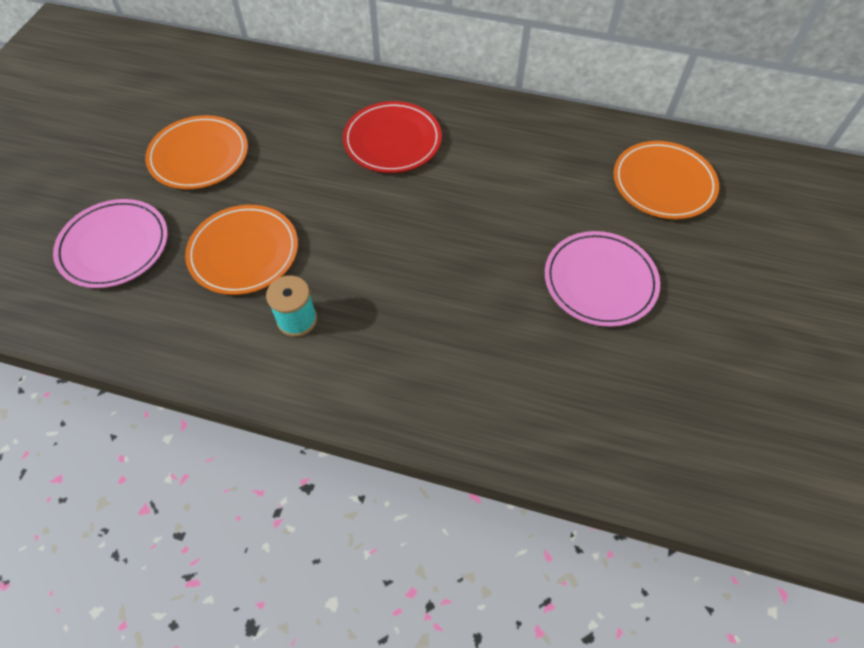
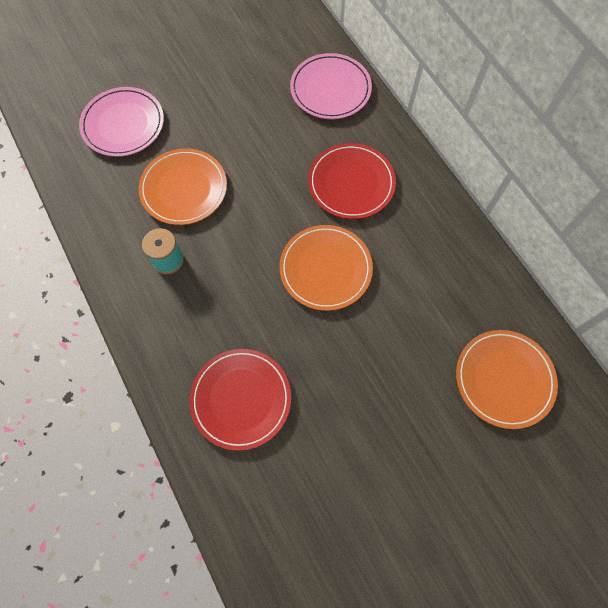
camera: 45 degrees right, 10 degrees up
(199, 156) = (224, 98): orange plate -> orange plate (325, 269)
(497, 369) = (241, 399): none -> red plate
(600, 281) = (370, 406): pink plate -> pink plate (330, 89)

